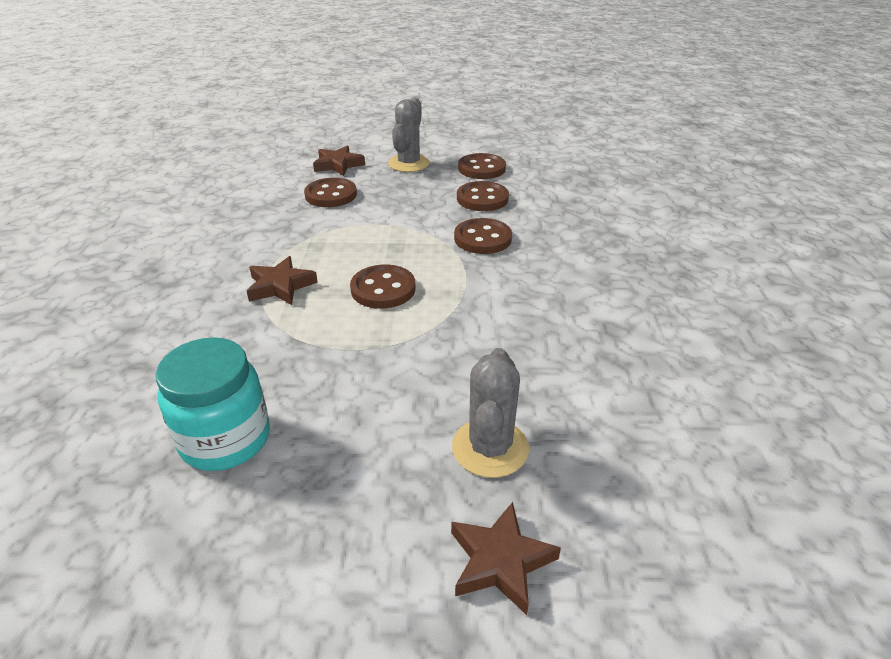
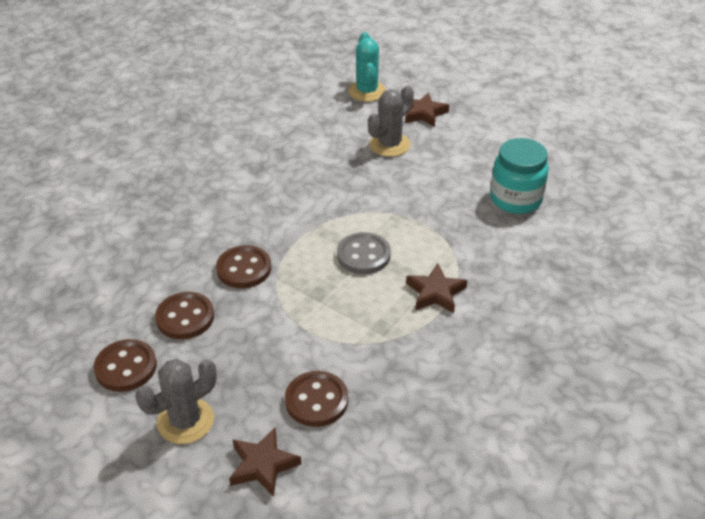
camera: 145 degrees left, 5 degrees up
(383, 289) = (363, 255): brown button -> grey button
(661, 564) = (367, 91): none -> turquoise cactus

